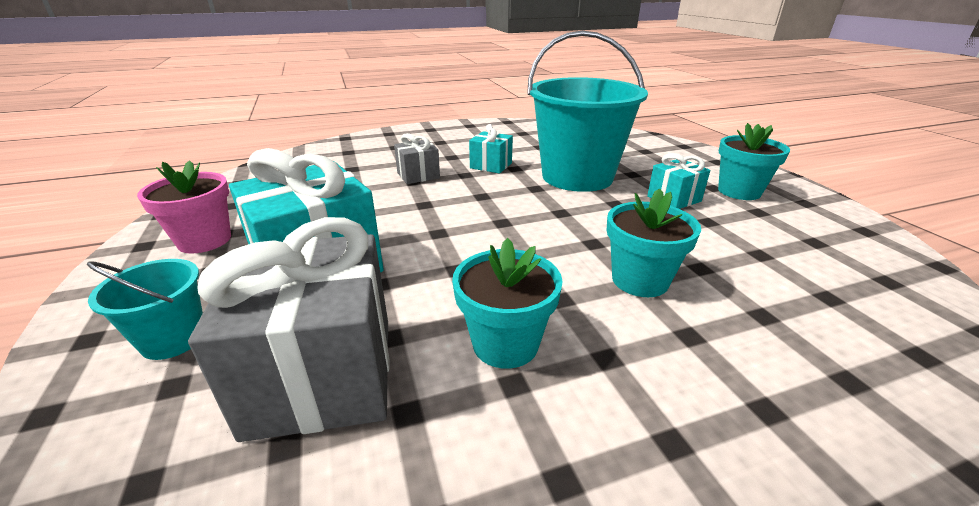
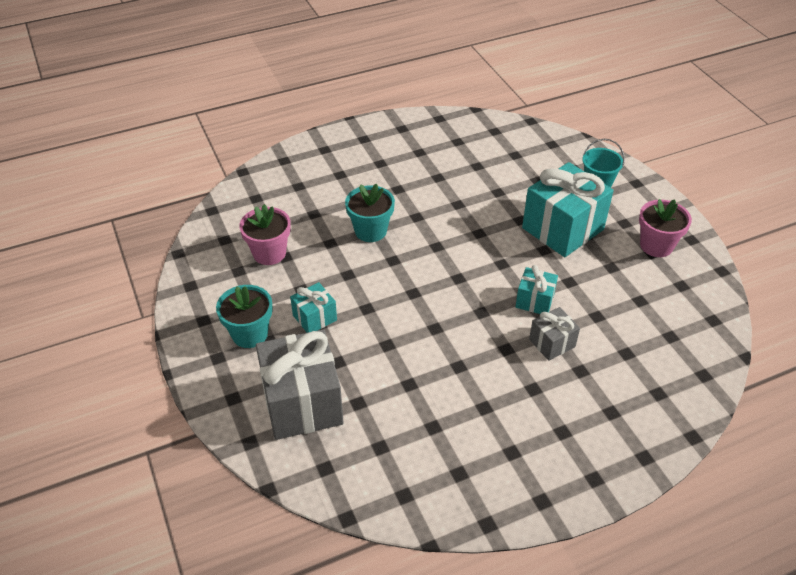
camera: 175 degrees right, 15 degrees up
(323, 374) = (518, 175): grey gift -> grey gift (302, 403)
(491, 165) = (484, 369): turquoise gift -> turquoise gift (534, 301)
(505, 344) = (443, 192): turquoise flower pot -> none
(577, 177) = (394, 351): turquoise bucket -> none
(789, 259) = (269, 253): none -> pink flower pot

